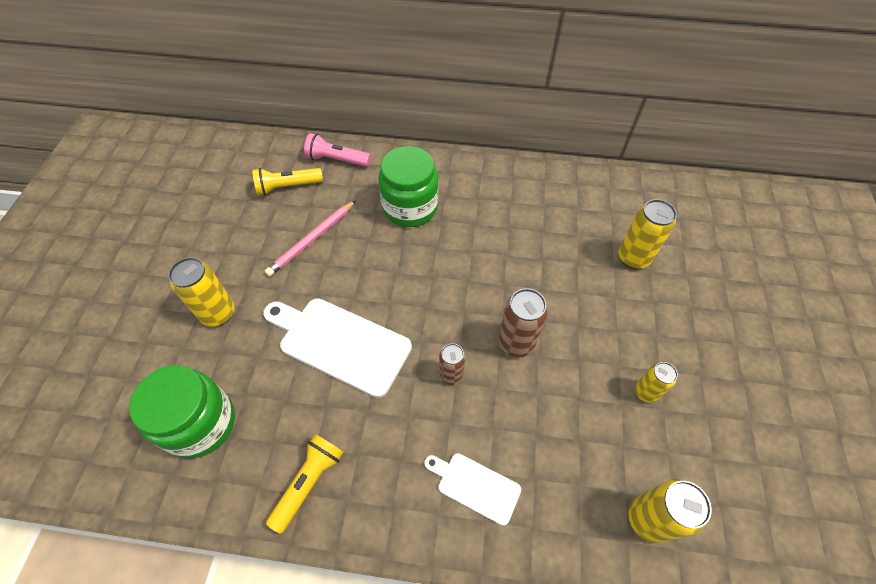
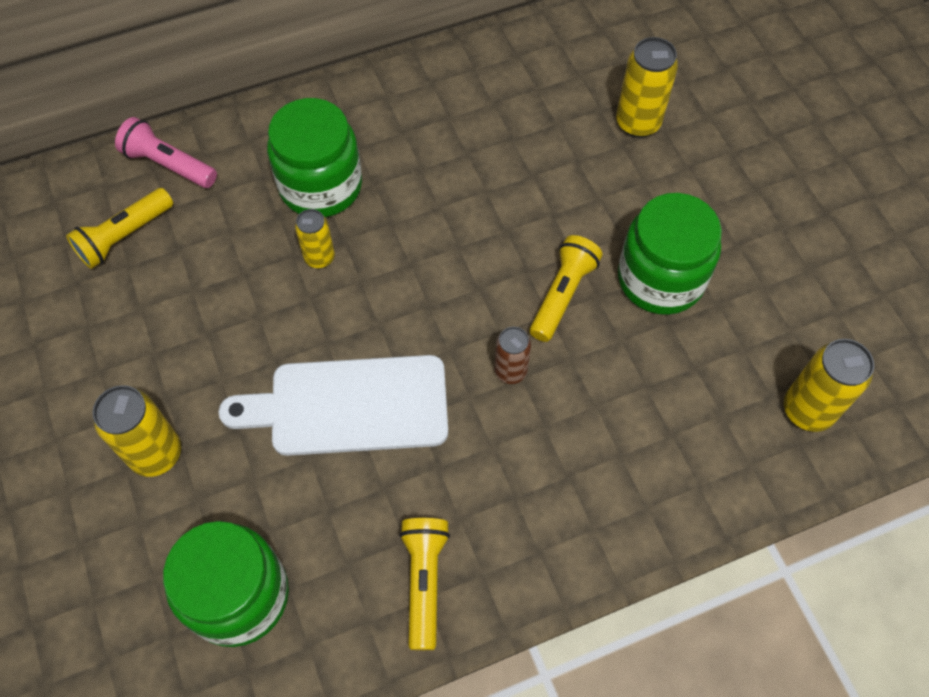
camera: 30 degrees left, 5 degrees up
(312, 240) = (215, 293): pink pencil -> none
(337, 160) = (169, 164): pink flashlight -> pink flashlight turned 45 degrees clockwise
(475, 486) = (614, 478): white cutting board -> none
(516, 343) = (563, 295): brown can -> yellow flashlight
(589, 366) = (660, 279): none -> green jar
(645, 392) = (735, 277): yellow can -> yellow can (319, 257)

